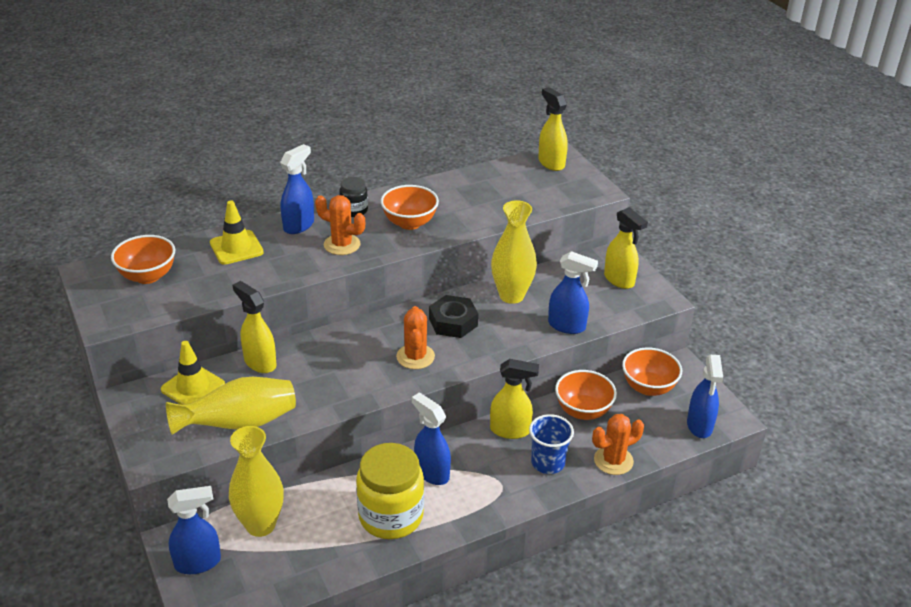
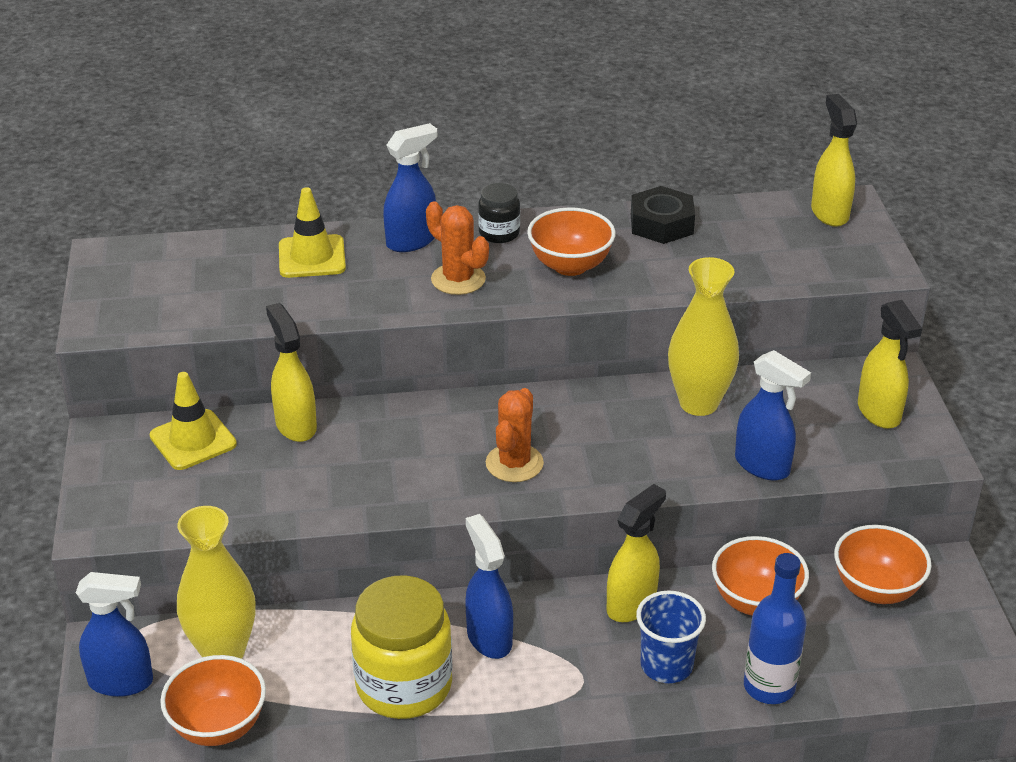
camera: 20 degrees right, 0 degrees up
(148, 276) = (178, 274): orange bowl -> orange bowl (218, 726)
(239, 424) = (230, 504): yellow vase -> none
(453, 322) = (592, 425): black nut -> black nut (661, 224)
(510, 430) = (632, 604): yellow spray bottle -> yellow spray bottle turned 75 degrees counterclockwise
(613, 460) = (769, 687): orange cactus -> blue bottle
(699, 426) = (932, 667): blue spray bottle -> none

